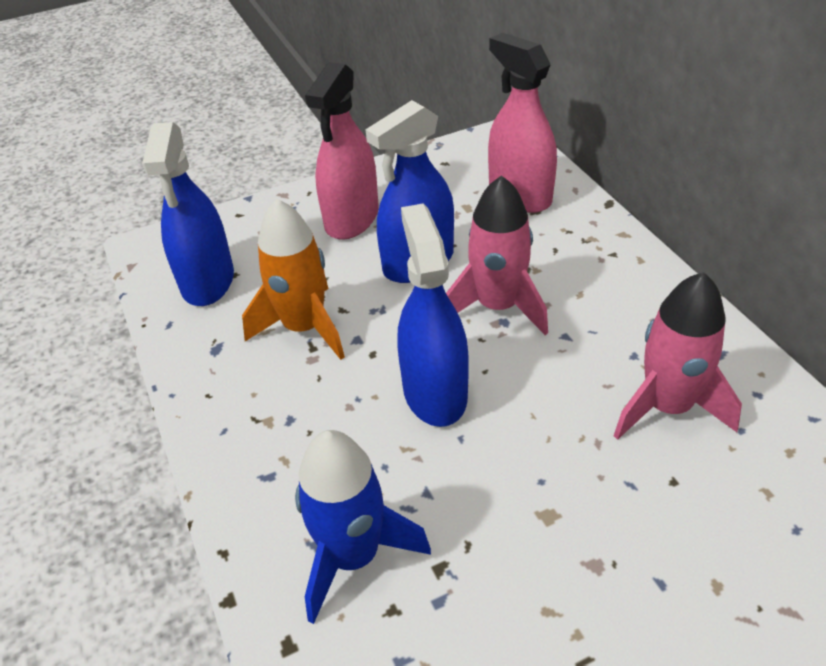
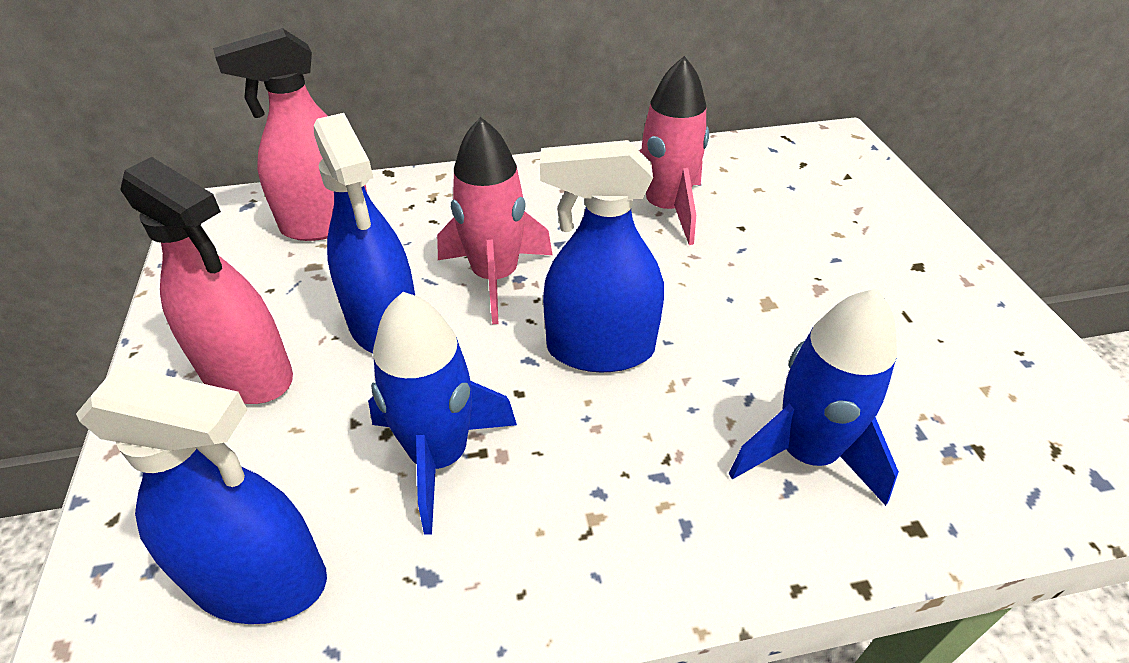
camera: 80 degrees left, 0 degrees up
(304, 327) = (439, 456): orange rocket -> blue rocket

